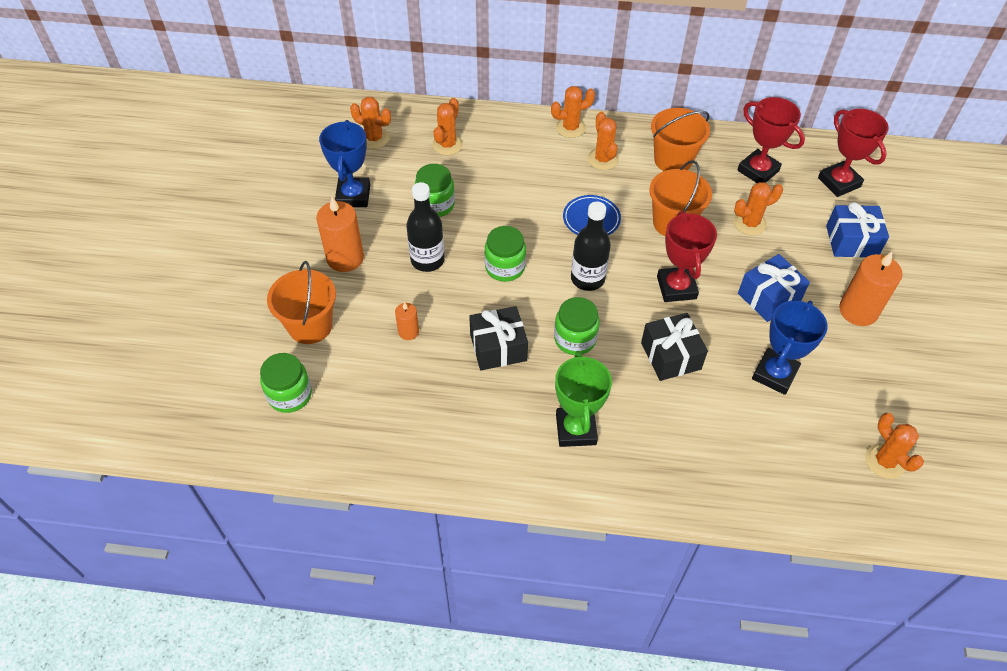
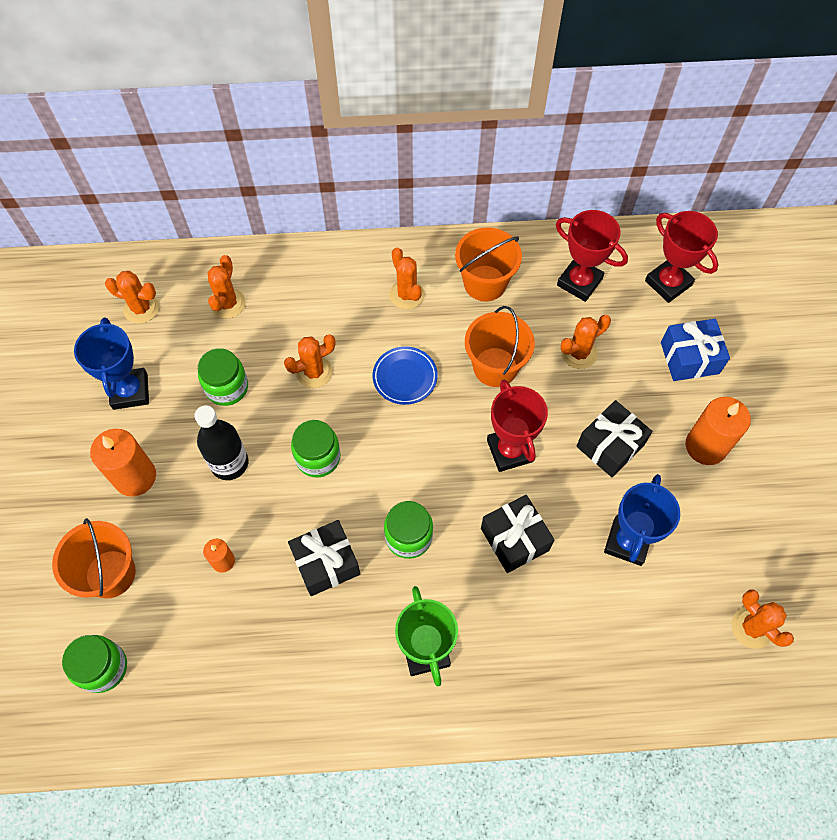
camera: 10 degrees left, 10 degrees up
(570, 128) = (364, 257): orange cactus -> orange cactus (314, 372)
(587, 279) = (411, 456): black bottle -> none
(769, 297) = (610, 446): blue gift -> black gift

